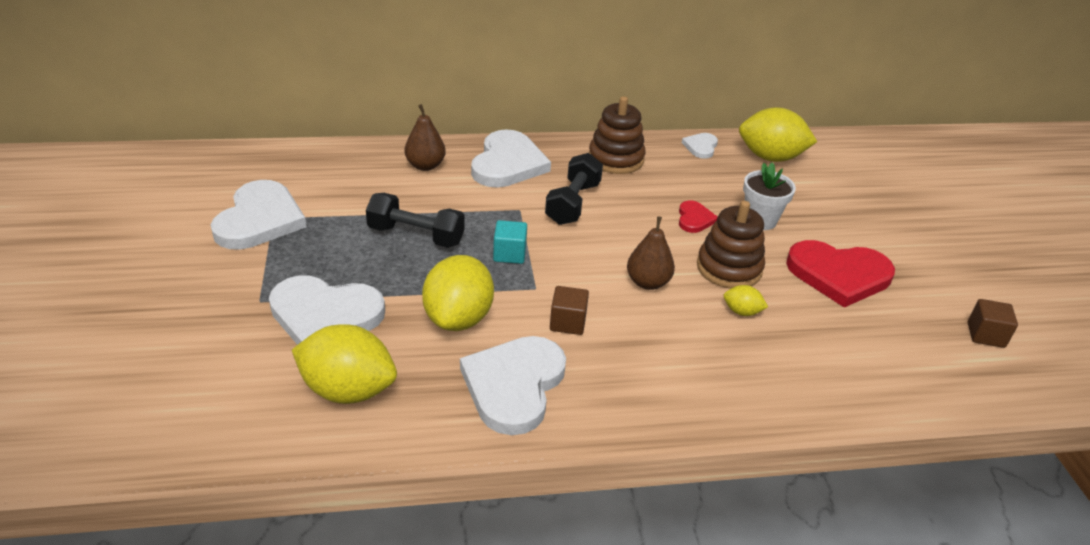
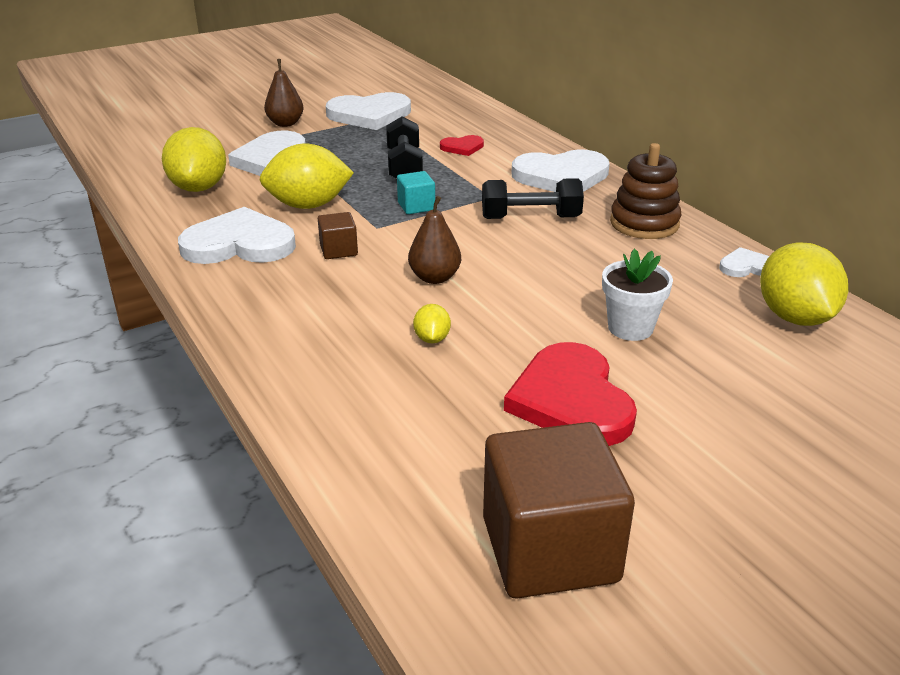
camera: 70 degrees right, 5 degrees down
(425, 166) = (511, 146): brown pear -> brown pear (285, 123)
(694, 219) = (581, 286): red heart -> red heart (462, 147)
(729, 268) = (506, 320): brown stacking toy -> none
(985, 335) = (550, 549): brown cube -> brown cube, size x2.19

